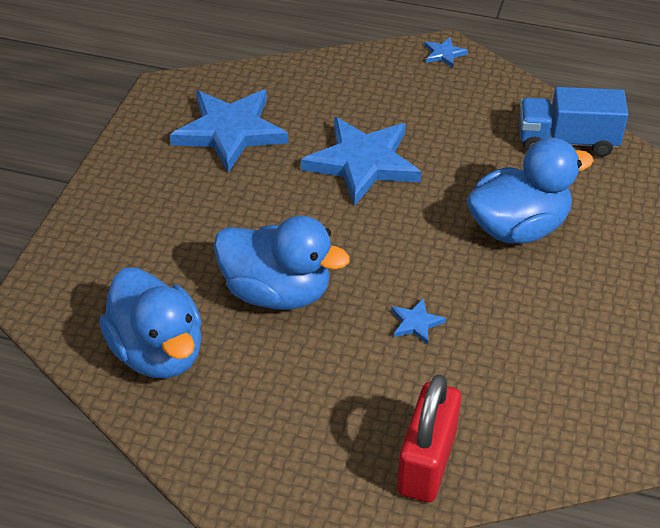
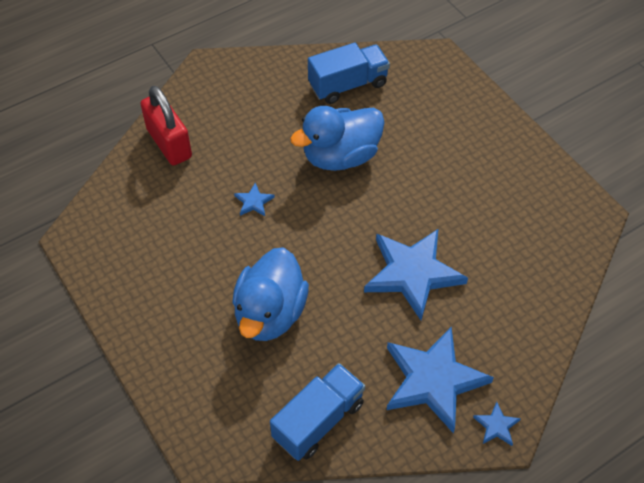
camera: 130 degrees right, 10 degrees up
(158, 352) = (348, 85): blue duck -> blue truck
(230, 132) = (512, 221): blue star -> blue star (433, 380)

